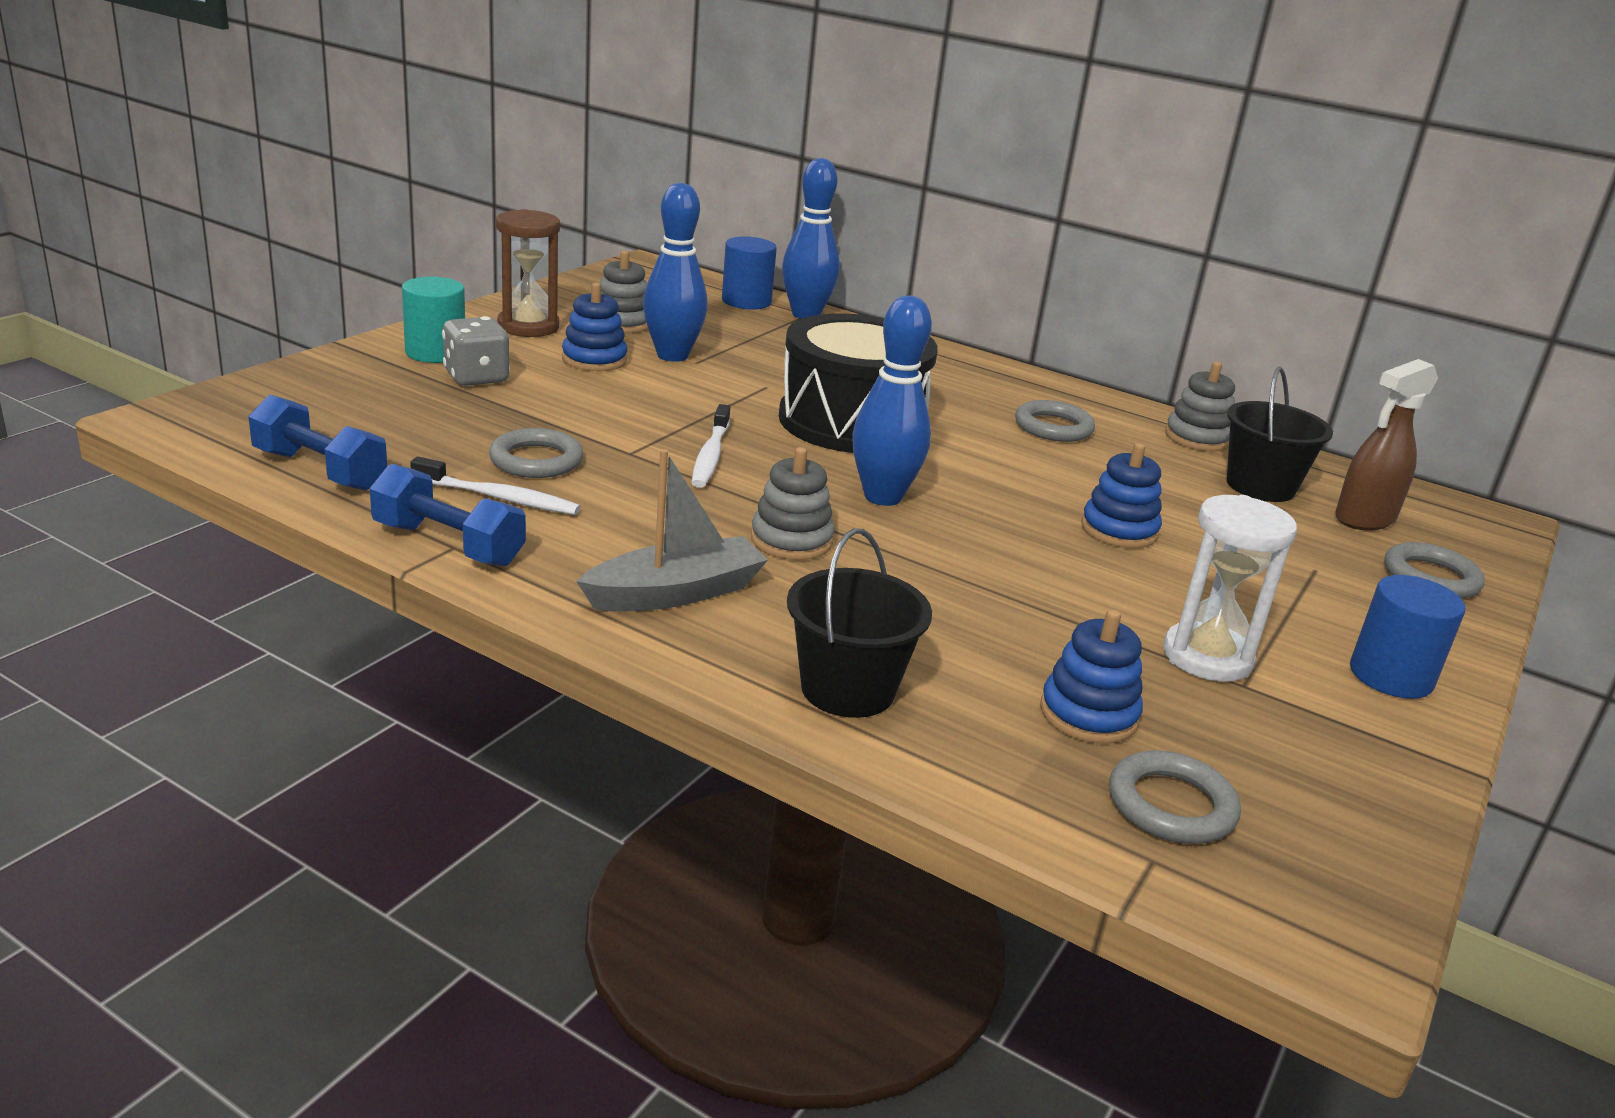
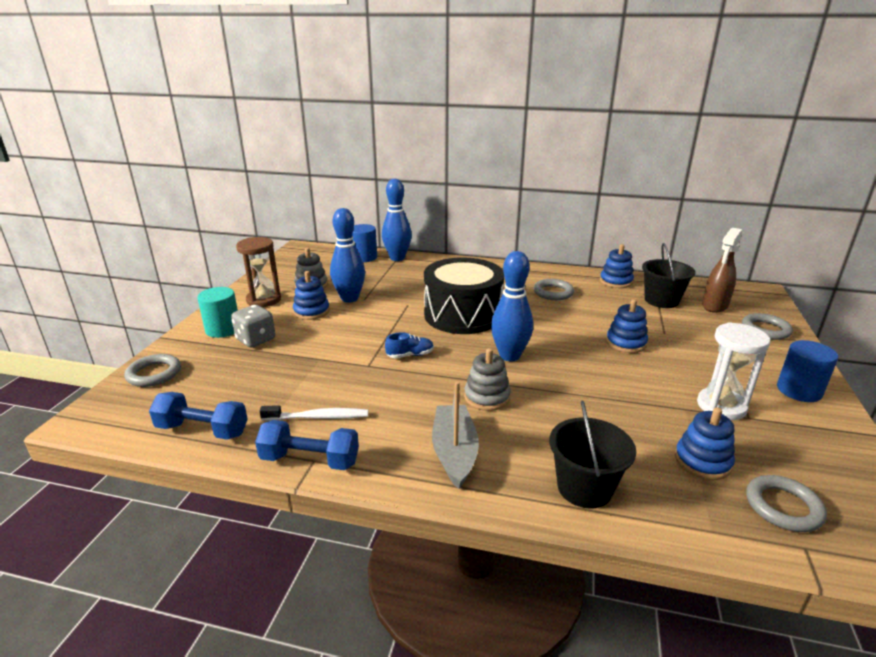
camera: 15 degrees left, 0 degrees up
(536, 460) = (322, 385): grey ring -> grey ring (154, 374)
(675, 593) = (454, 452): grey boat -> grey boat turned 45 degrees counterclockwise
(710, 456) = (410, 355): white toothbrush -> blue shoe
(1197, 438) = (616, 281): grey stacking toy -> blue stacking toy

